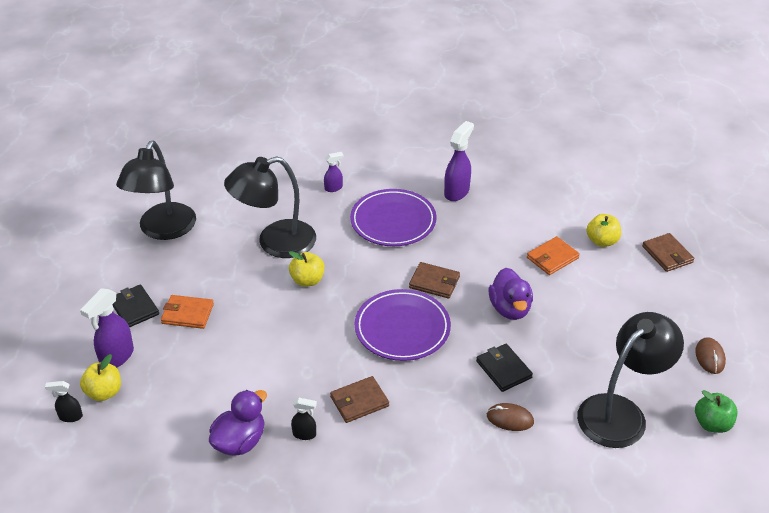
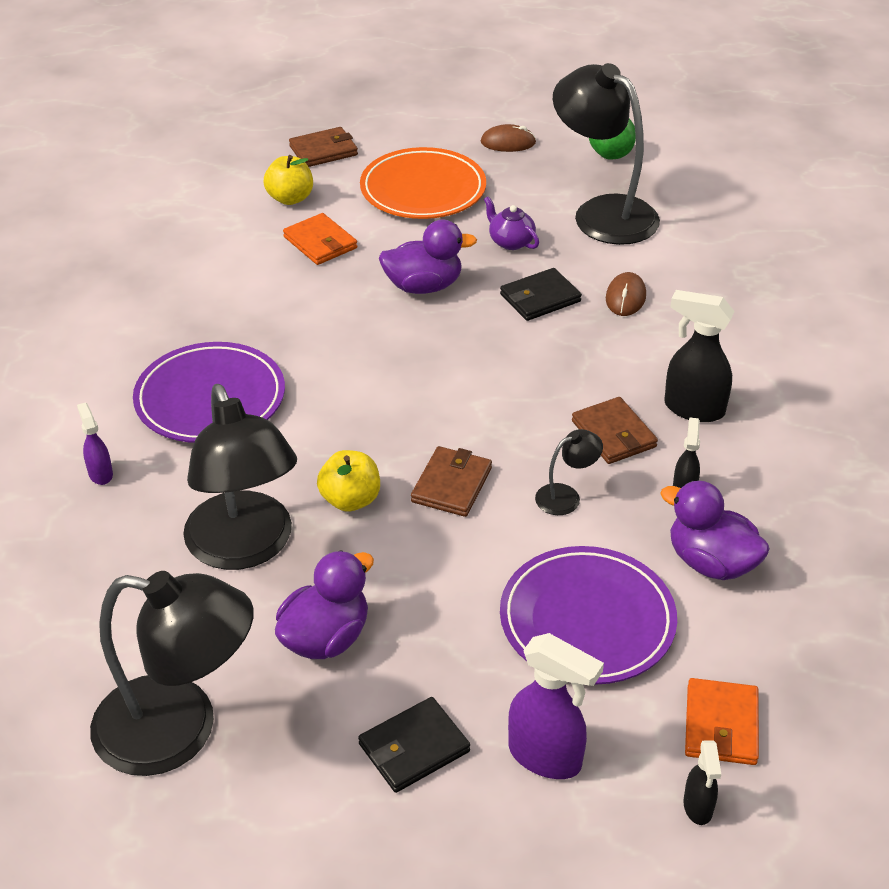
camera: 90 degrees left, 0 degrees up
(104, 392) = (634, 763): yellow apple -> none
(187, 314) = (430, 660): orange wallet -> orange wallet (721, 725)
(209, 275) = (326, 638): none -> purple duck
(303, 374) = (566, 496): none -> black lamp
(384, 447) = (693, 409): none -> black spray bottle
(402, 328) = (464, 390): purple plate -> purple plate (587, 620)
(434, 282) = (364, 356): brown wallet -> brown wallet (452, 485)
(457, 192) = (148, 326): purple spray bottle -> none
(570, 355) = (510, 242): none -> purple teapot
(628, 307) = (423, 190): none -> orange plate

